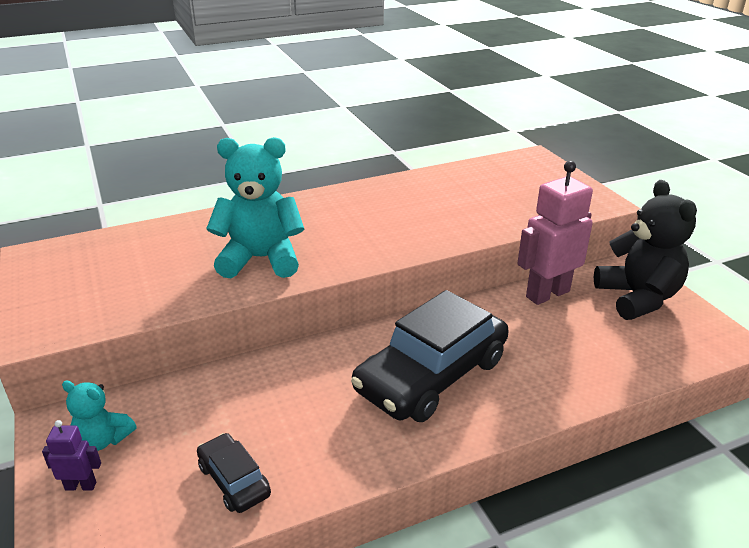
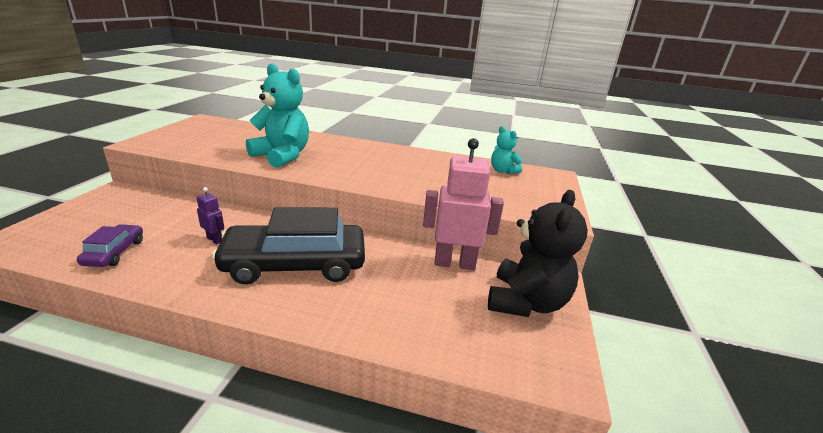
camera: 35 degrees right, 5 degrees down
(81, 485) = (70, 218): purple robot -> purple robot (215, 240)
(103, 439) = (113, 206): turquoise teddy bear -> turquoise teddy bear (502, 171)
(234, 480) = (115, 252): black car -> purple car

